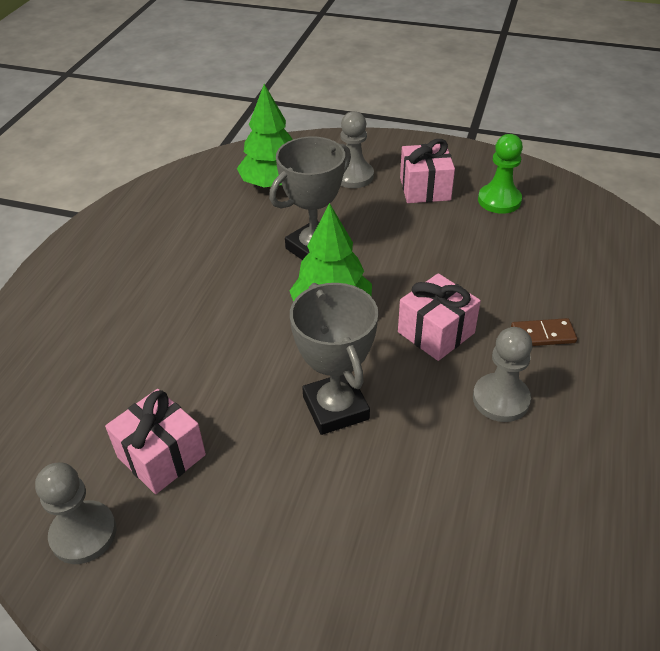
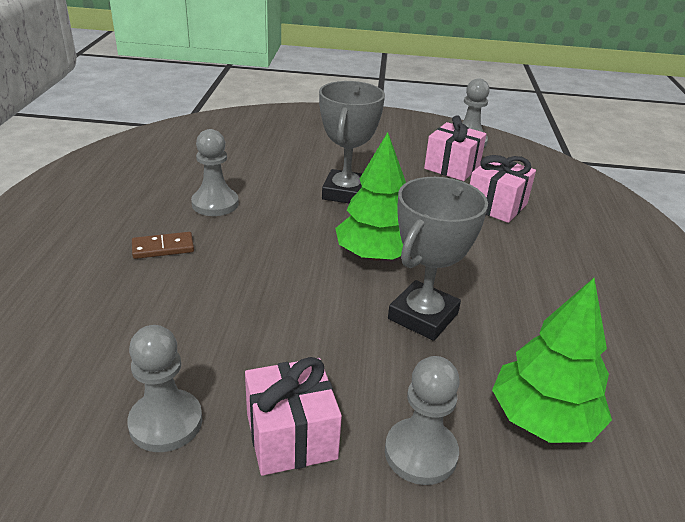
camera: 165 degrees right, 10 degrees down
(335, 408) = (345, 193): grey trophy -> grey trophy turned 45 degrees clockwise
(436, 332) = (269, 243): pink gift -> pink gift (496, 205)
(499, 200) = (166, 422): green pawn -> grey pawn

